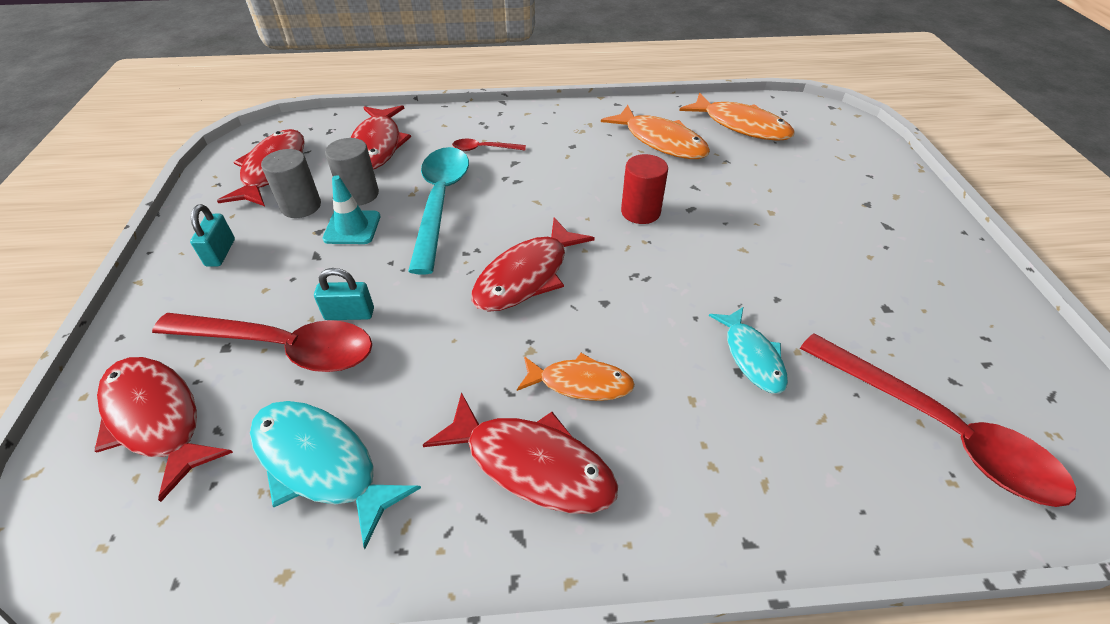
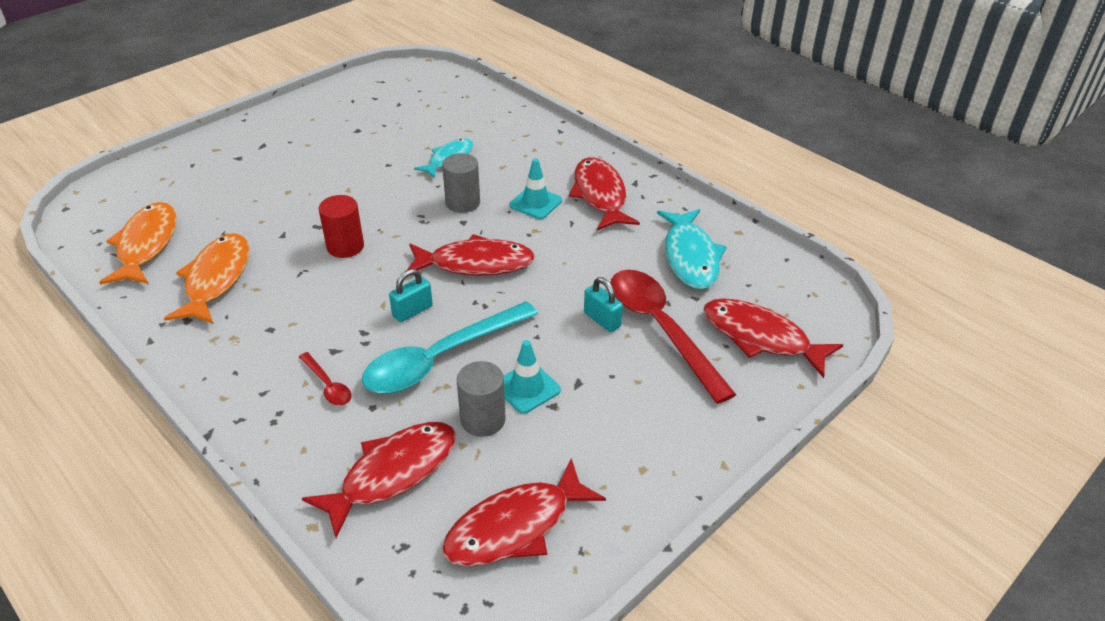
camera: 130 degrees left, 5 degrees down
(157, 419) = (761, 337): red fish -> red fish turned 120 degrees clockwise
(220, 253) = (643, 444): turquoise padlock -> turquoise padlock (412, 311)
(301, 206) = (539, 446): grey cylinder -> grey cylinder (462, 203)
(580, 383) = (535, 203): orange fish -> turquoise traffic cone
(938, 430) = (439, 103): red spoon -> none

